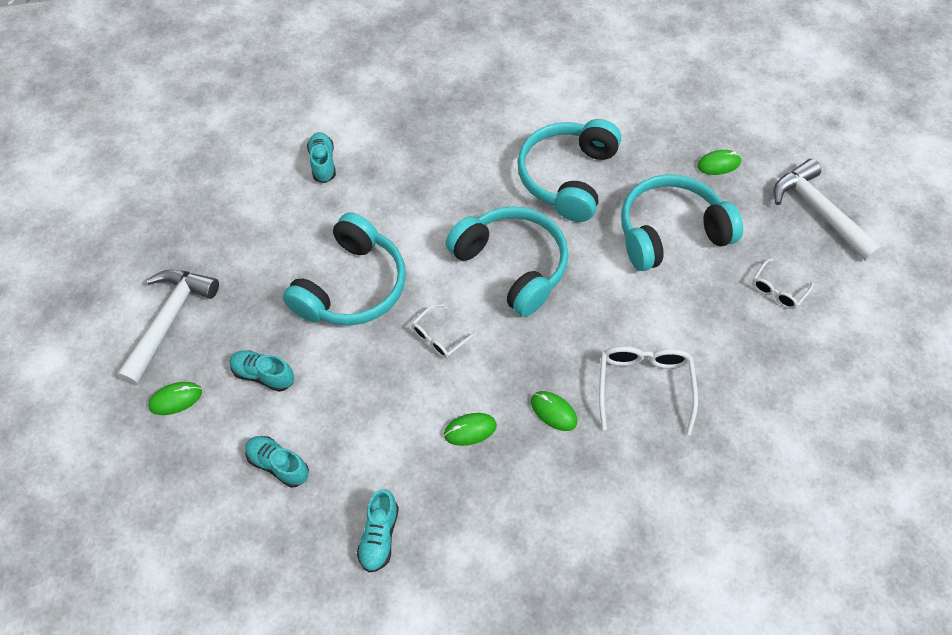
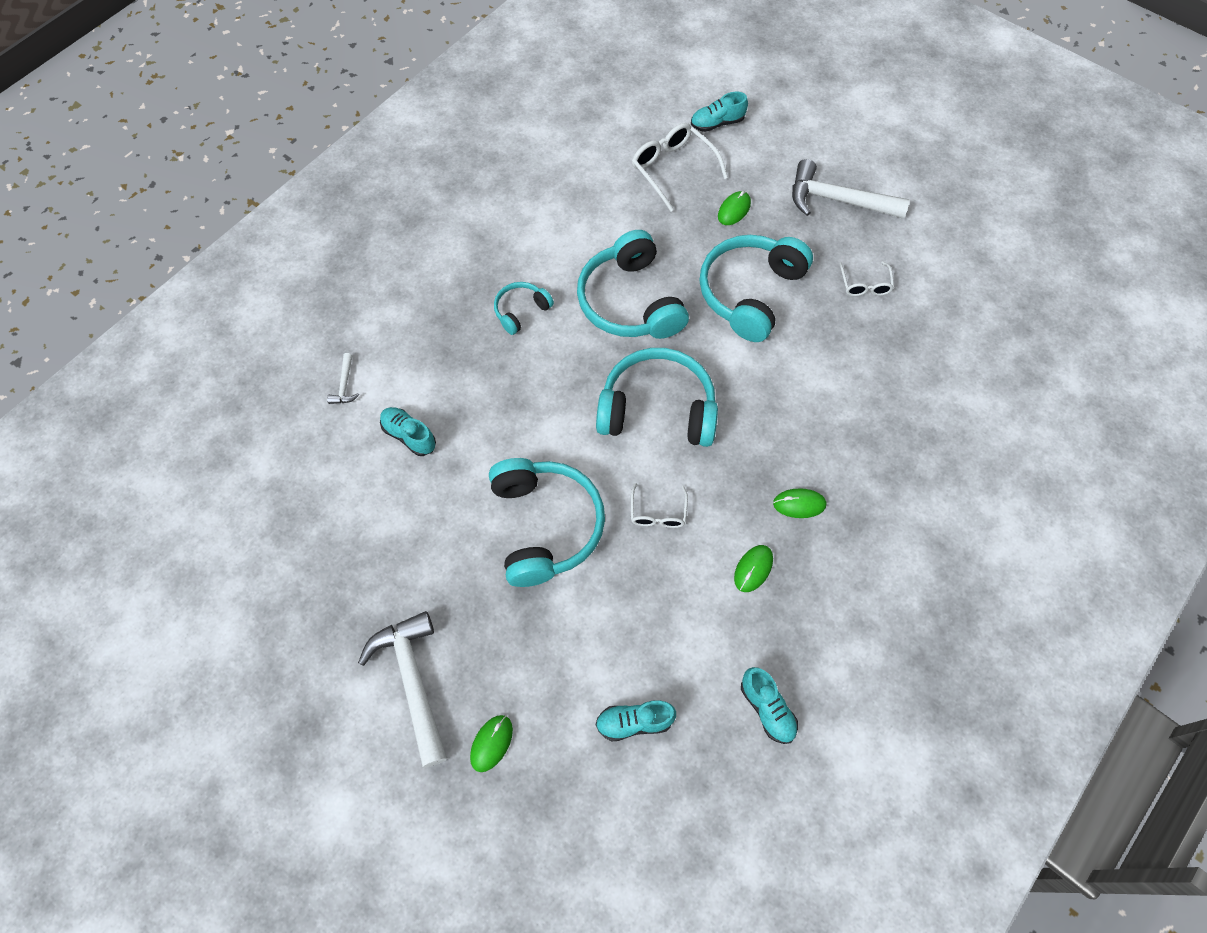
camera: 40 degrees left, 5 degrees up
(263, 375) = (546, 660): turquoise shoe -> turquoise shoe (717, 123)
(315, 103) = (345, 385): none -> white hammer
(480, 132) = (521, 311): none -> turquoise headphones
(644, 386) = (842, 432): white glasses -> white glasses (672, 169)

